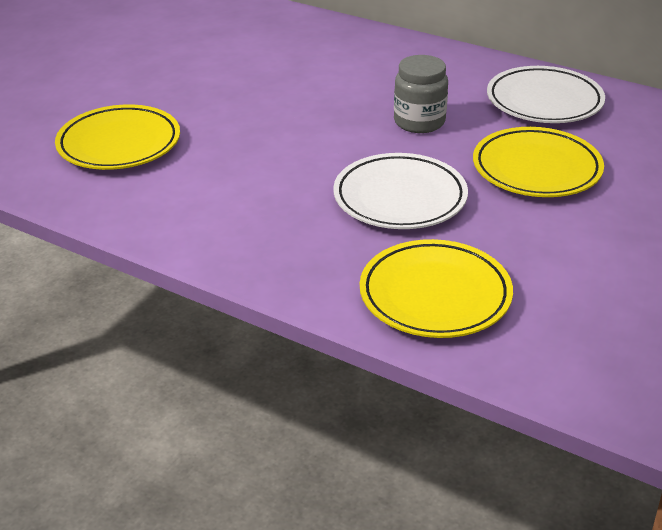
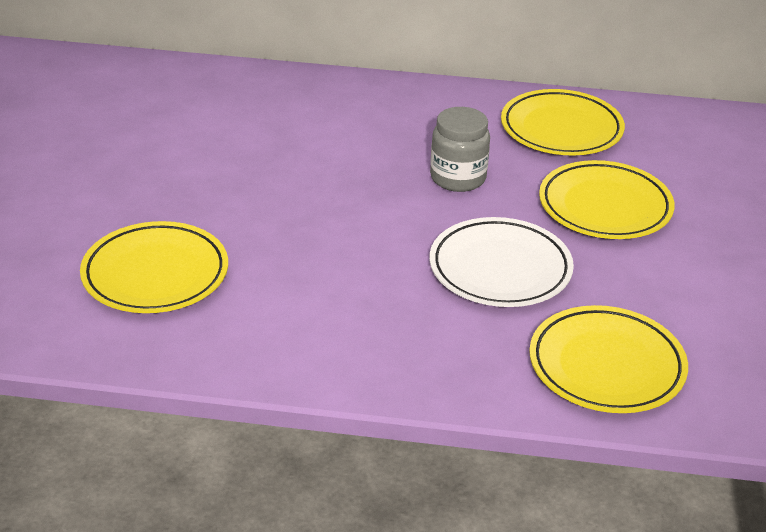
camera: 25 degrees left, 0 degrees up
(544, 101) = (561, 129): white plate -> yellow plate

